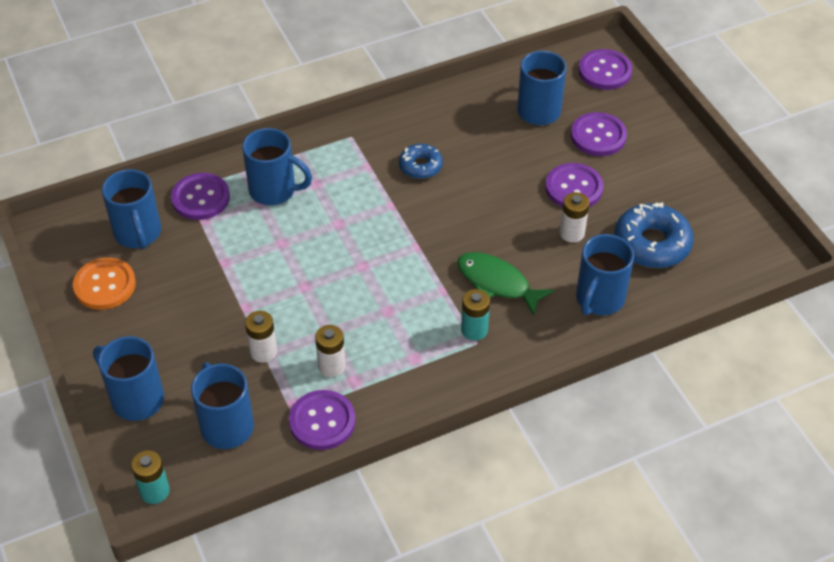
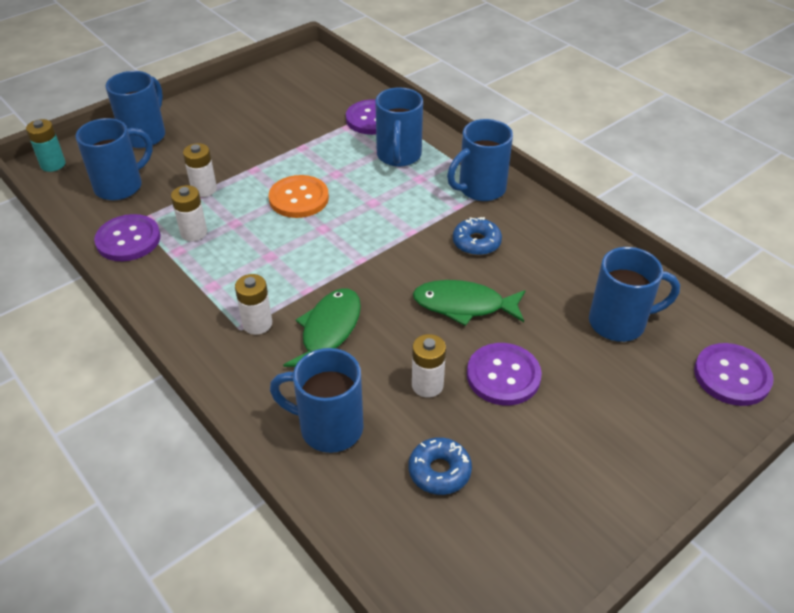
camera: 75 degrees right, 5 degrees down
(105, 285) = (259, 95): orange button -> orange button (299, 198)
(138, 234) = (319, 98): blue mug -> blue mug (480, 189)
(474, 330) = (257, 324): turquoise battery -> white battery
(493, 192) = (464, 305): none -> green fish
(598, 136) = (606, 386): purple button -> none
(651, 244) = (439, 471): blue donut -> blue donut, size x0.59

